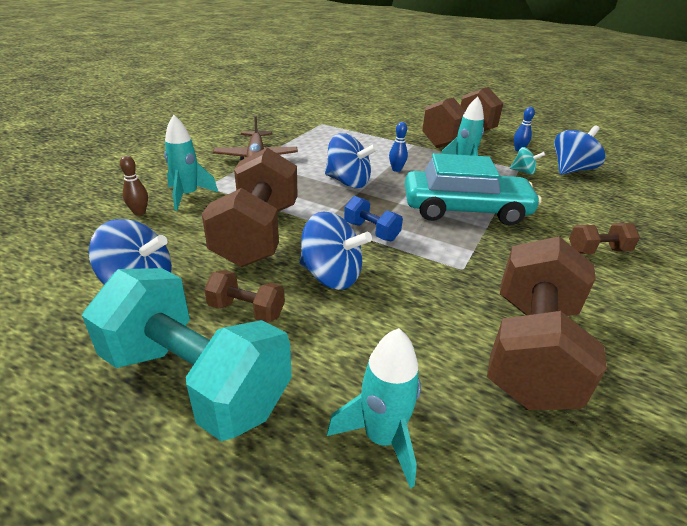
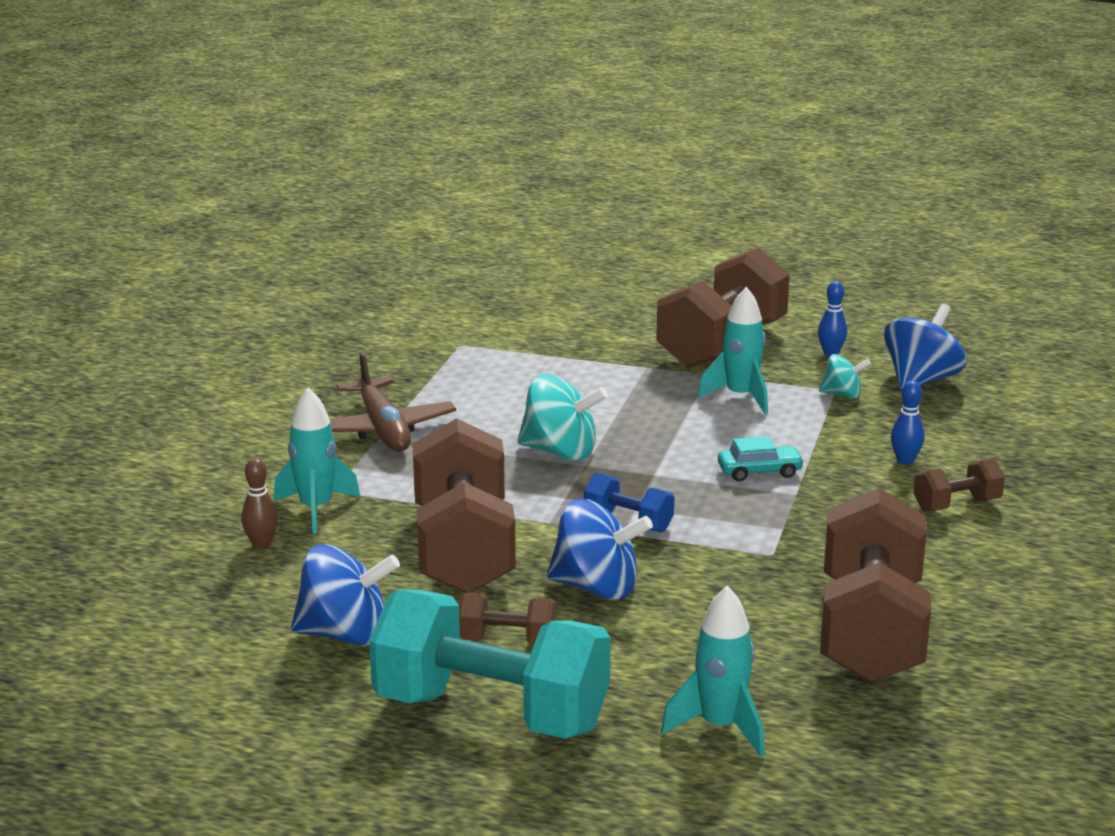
camera: 10 degrees left, 10 degrees down
(348, 182) = (560, 452): blue spinning top -> turquoise spinning top
(396, 169) = (631, 419): blue bowling pin -> blue bowling pin (905, 461)
(465, 210) = (759, 472): turquoise car -> turquoise car, size x0.42

